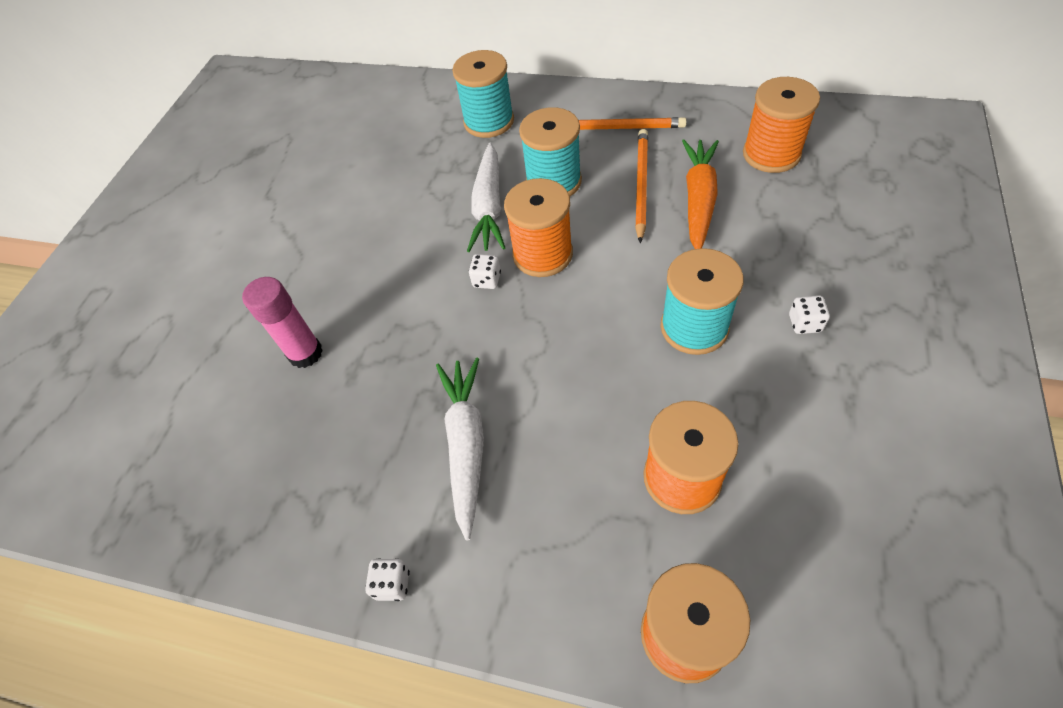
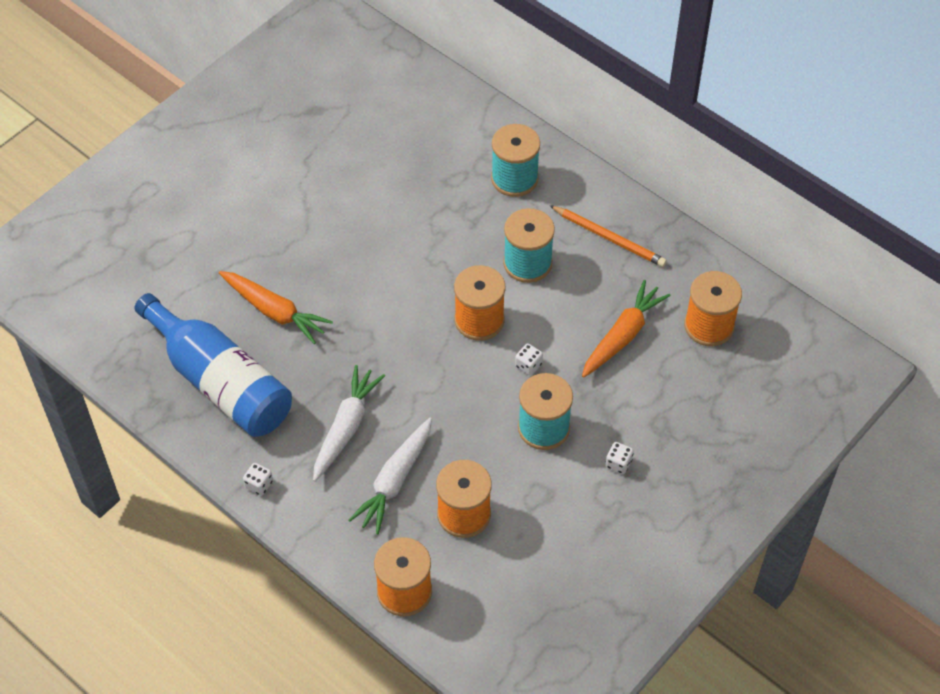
camera: 20 degrees right, 0 degrees up
(275, 469) = (220, 382): none -> blue bottle
(305, 353) = (275, 311): pink glue stick -> orange carrot
(487, 280) = (427, 320): white dice -> white dice (528, 365)
(489, 207) = (466, 260): white carrot -> white carrot (395, 481)
(641, 185) = (590, 300): orange pencil -> none

